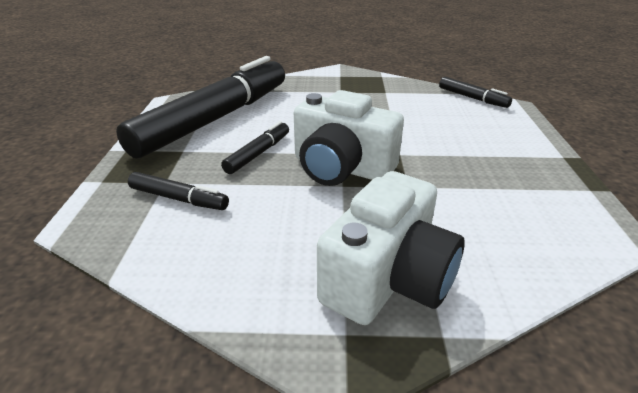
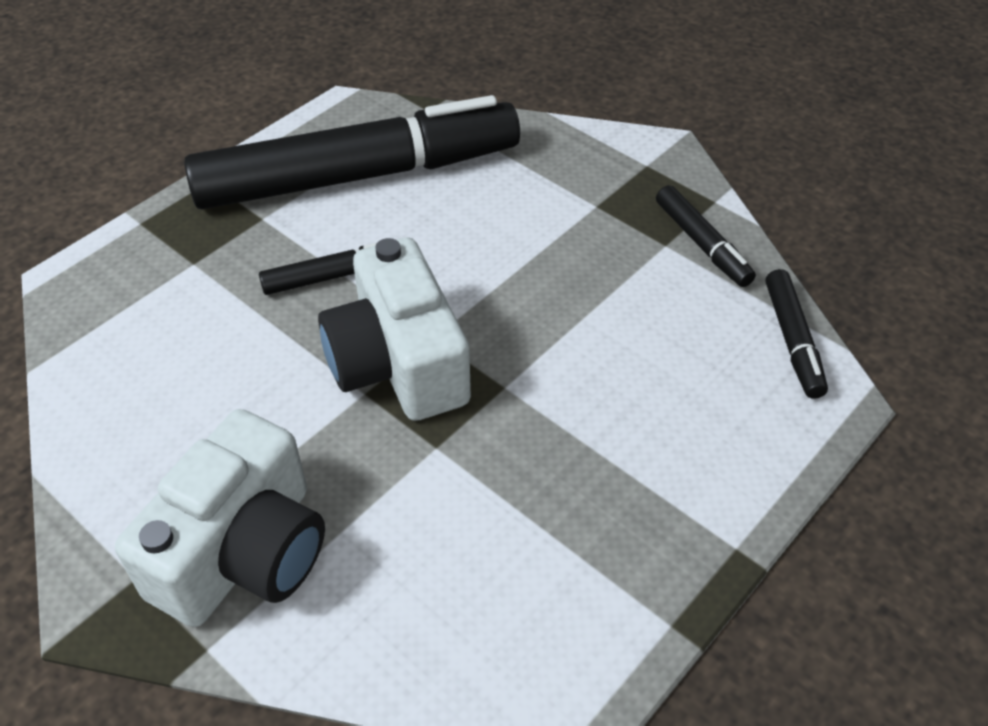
camera: 40 degrees right, 15 degrees up
(178, 199) = (180, 300): black marker -> black marker (702, 244)
(388, 278) = (243, 552): white camera -> white camera turned 45 degrees counterclockwise

